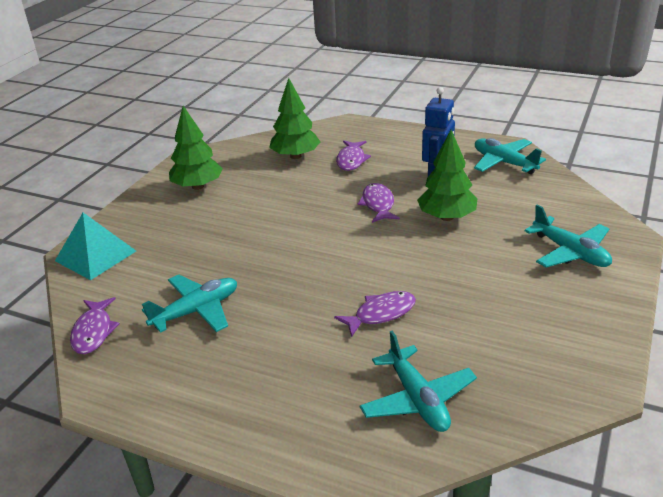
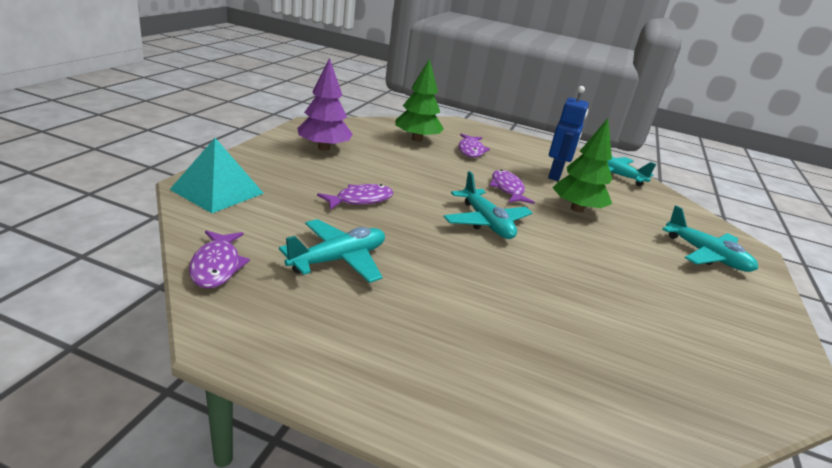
camera: 10 degrees left, 5 degrees down
(197, 186) = (323, 148): green tree -> purple tree
(381, 314) = (543, 288): purple fish -> purple fish (360, 200)
(417, 399) = (616, 385): turquoise plane -> turquoise plane (486, 222)

